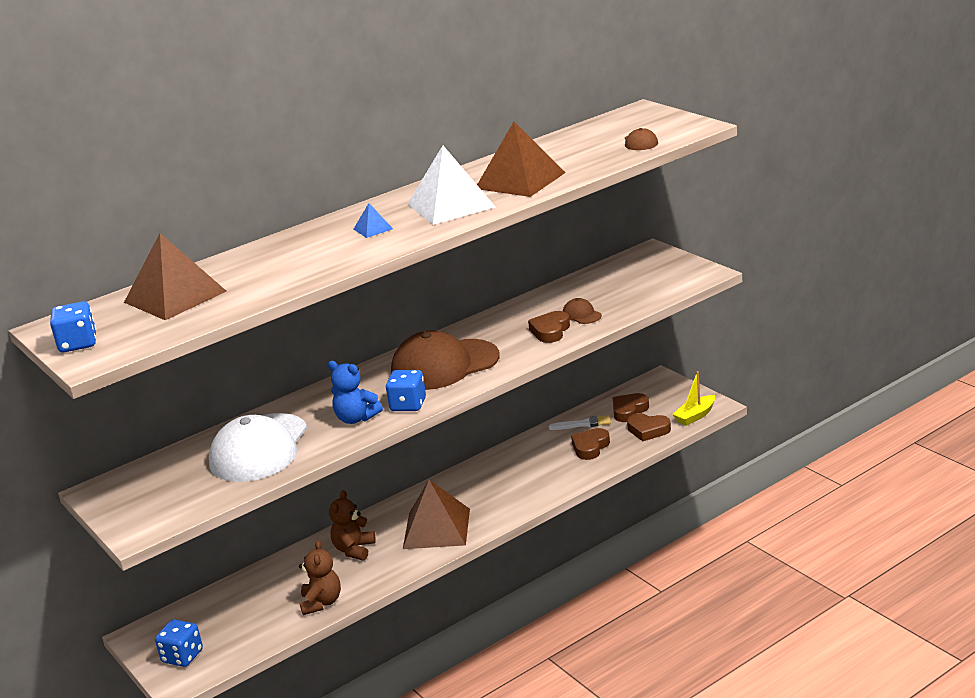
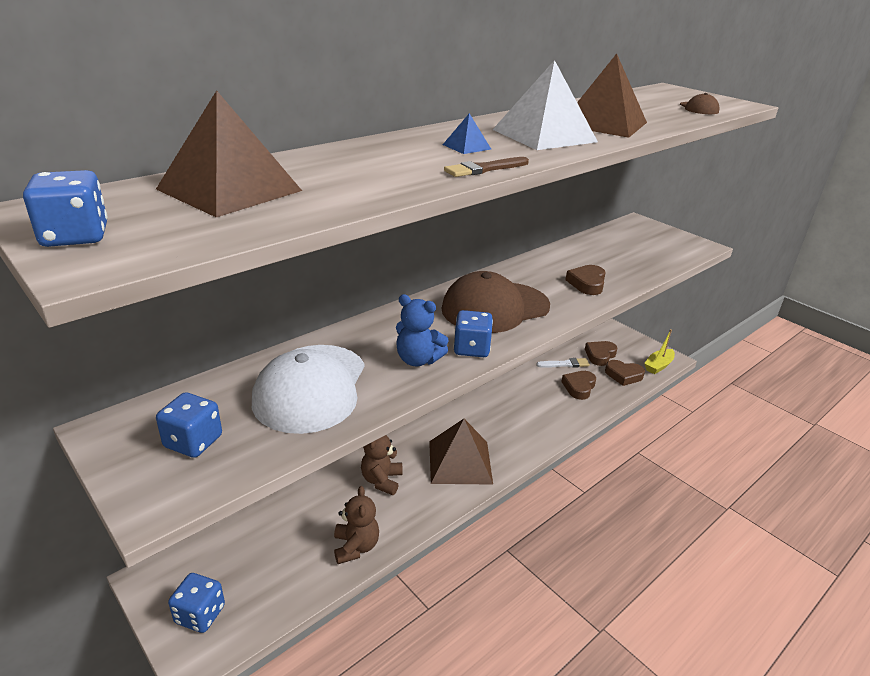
camera: 10 degrees left, 5 degrees up
(164, 493) = (193, 442): none -> blue dice
(375, 252) = (484, 169): none -> brown brush
(581, 315) = (609, 271): brown cap -> none

